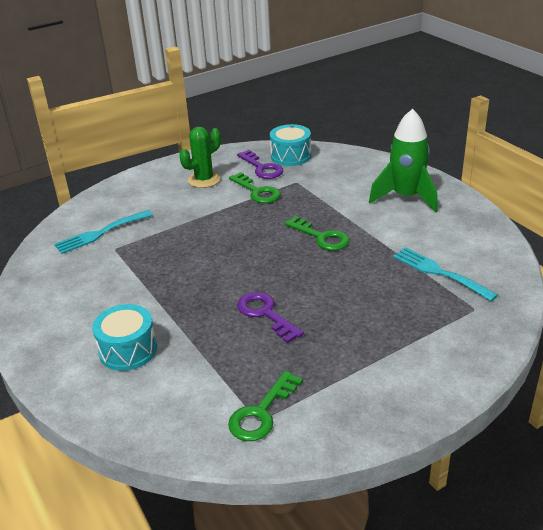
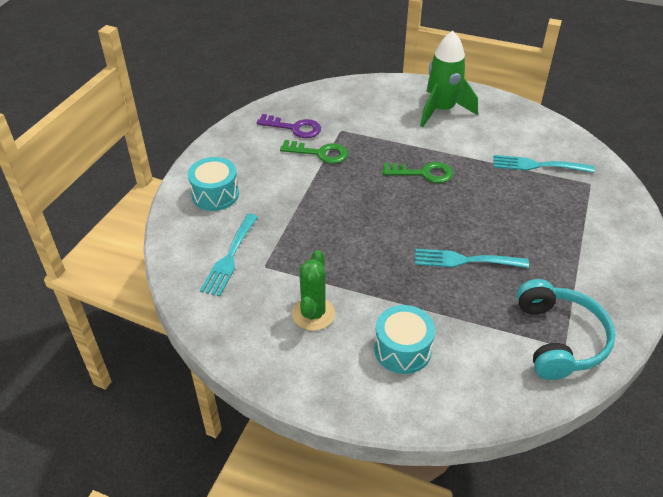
camera: 40 degrees left, 10 degrees up
(204, 180) = (256, 161): green cactus -> green cactus (313, 314)
(261, 413) = (559, 339): green key -> turquoise headphones
(265, 314) = (465, 260): purple key -> turquoise fork
(290, 156) = (304, 106): turquoise drum -> turquoise drum (215, 194)

